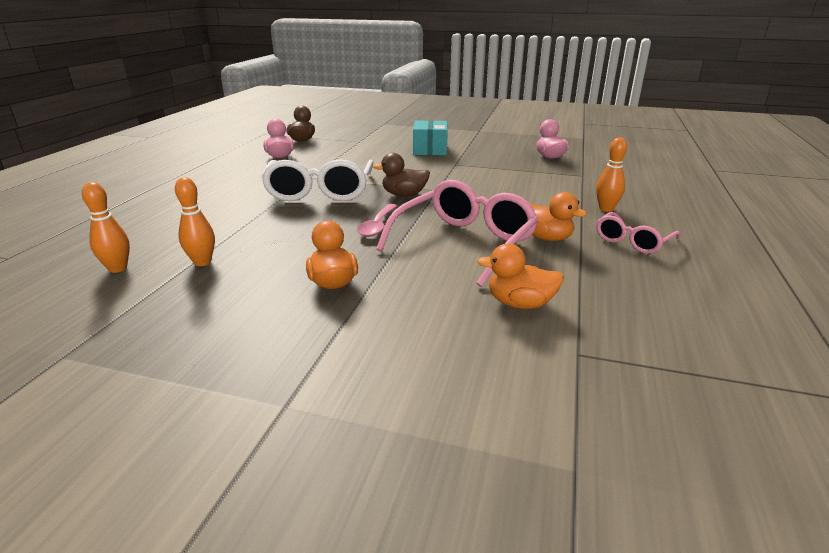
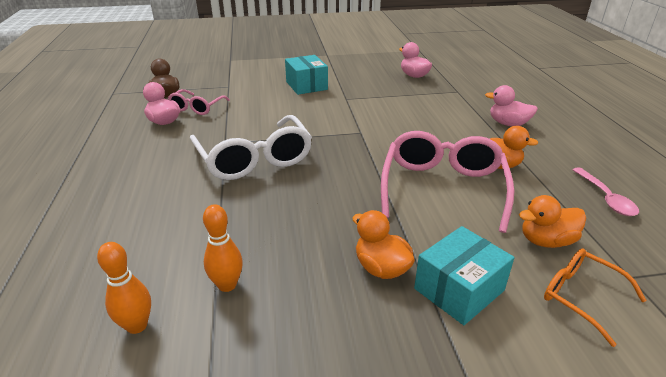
camera: 25 degrees left, 5 degrees up
(377, 226) = (351, 188): pink spoon -> pink spoon (605, 198)
(382, 314) = (459, 289): none -> turquoise box
(404, 195) = (338, 145): brown duck -> none
(498, 352) = (580, 296): none -> orange glasses
(606, 209) = (508, 124): orange bowling pin -> pink duck
(632, 241) = (556, 153): pink glasses -> pink glasses (197, 108)

